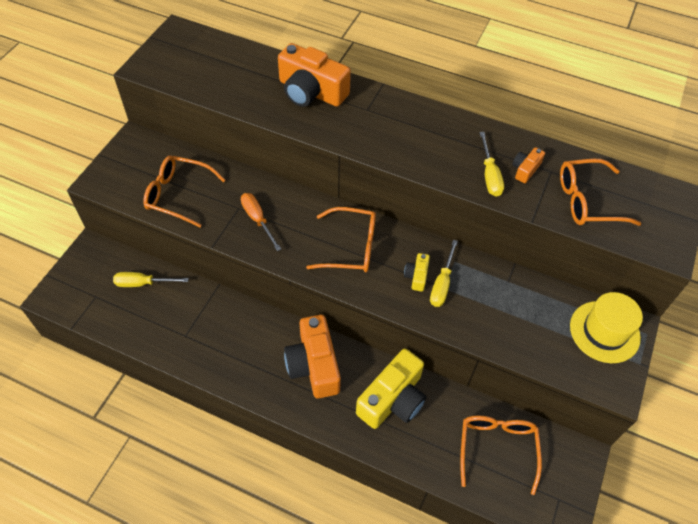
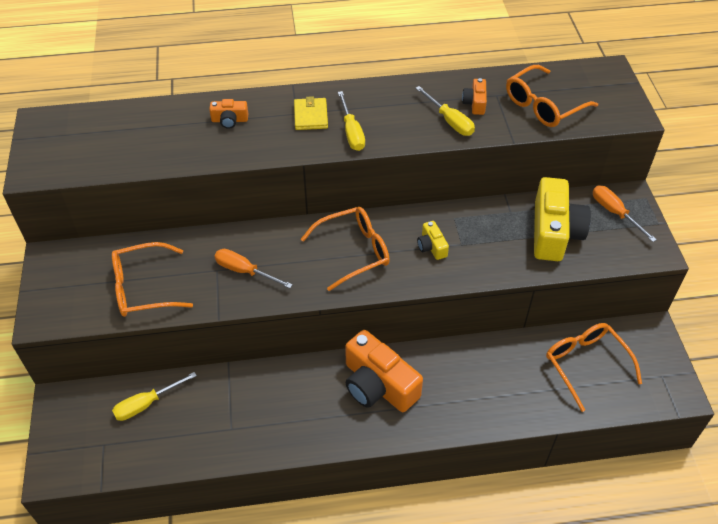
camera: 30 degrees left, 5 degrees down
(311, 91) = (229, 120): orange camera -> orange camera, size x0.46
(376, 117) = (310, 116): none -> yellow wallet
(393, 399) = (471, 374): yellow camera -> yellow camera (554, 232)
(442, 284) = (458, 242): yellow screwdriver -> yellow screwdriver (351, 132)
(604, 331) = (615, 213): yellow hat -> orange screwdriver

